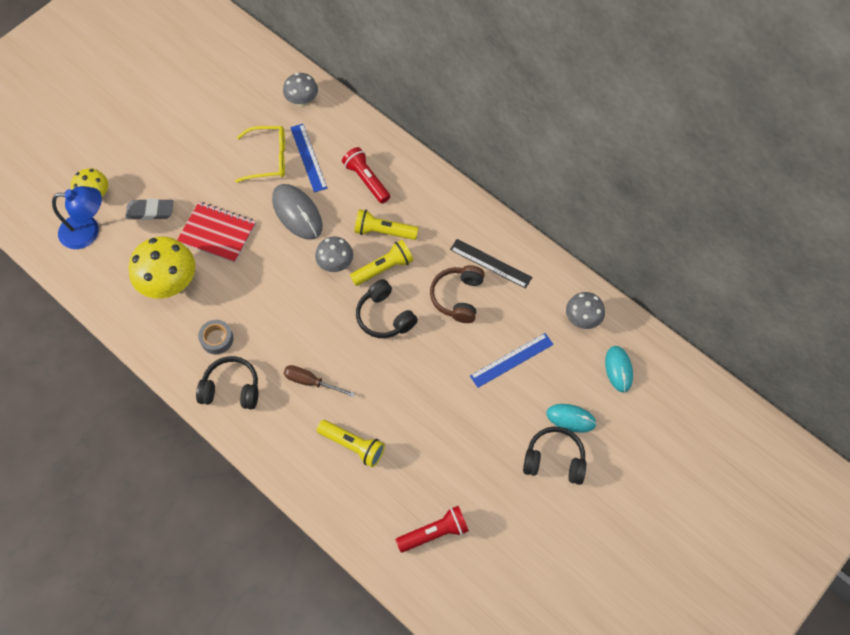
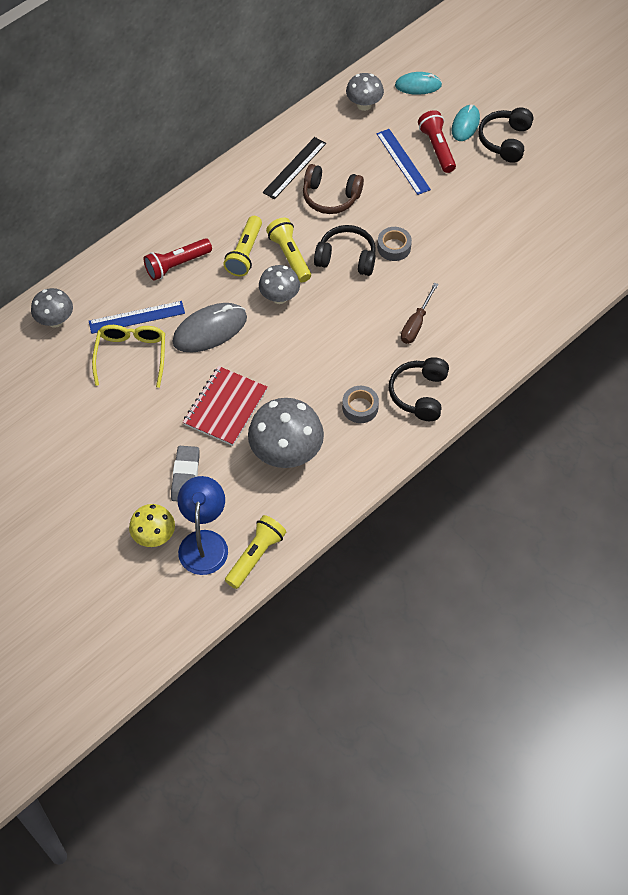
camera: 85 degrees left, 5 degrees down
(170, 284) = (286, 454): yellow mushroom -> grey mushroom
(353, 445) = (486, 291): yellow flashlight -> yellow flashlight (255, 556)
(384, 316) = (346, 258): black headphones -> black headphones turned 135 degrees counterclockwise
(401, 357) = (394, 247): none -> grey tape
(434, 533) = (574, 233): red flashlight -> red flashlight (437, 148)

